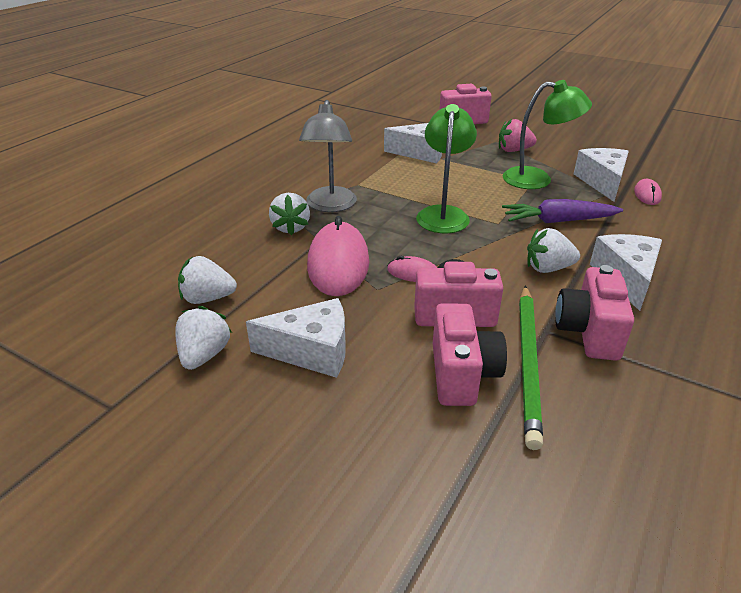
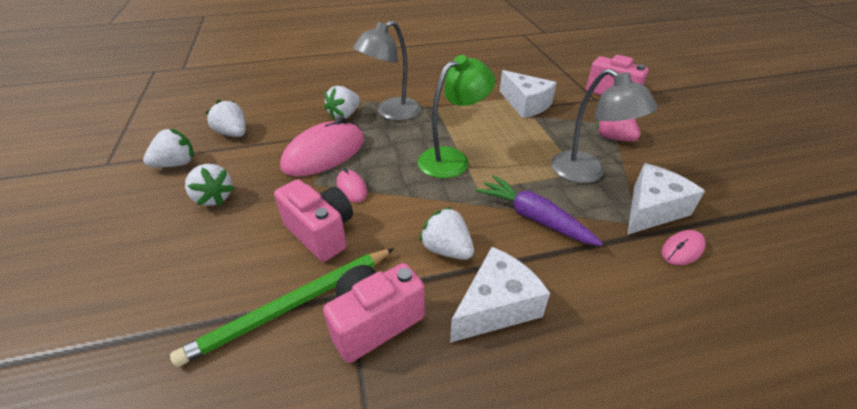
camera: 45 degrees right, 5 degrees up
(312, 351) = (214, 198): white cheese -> white strawberry
(462, 374) = (245, 276): pink camera -> none
(537, 179) = (586, 173): green lamp -> grey lamp

